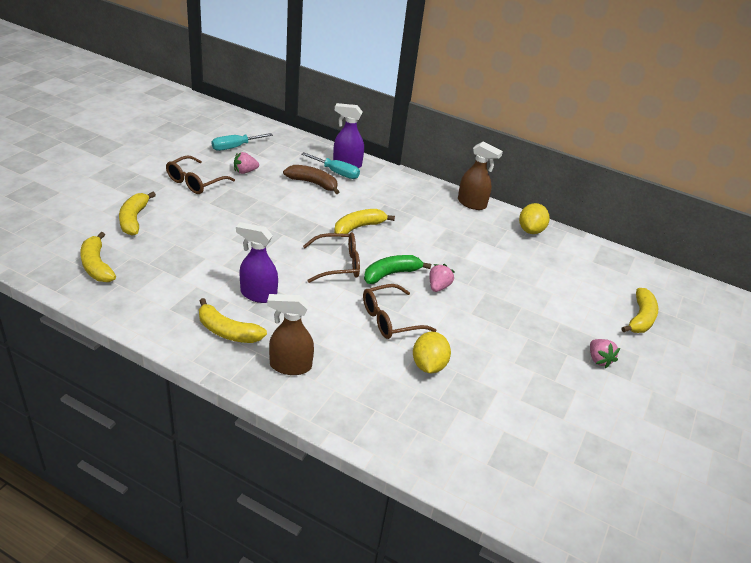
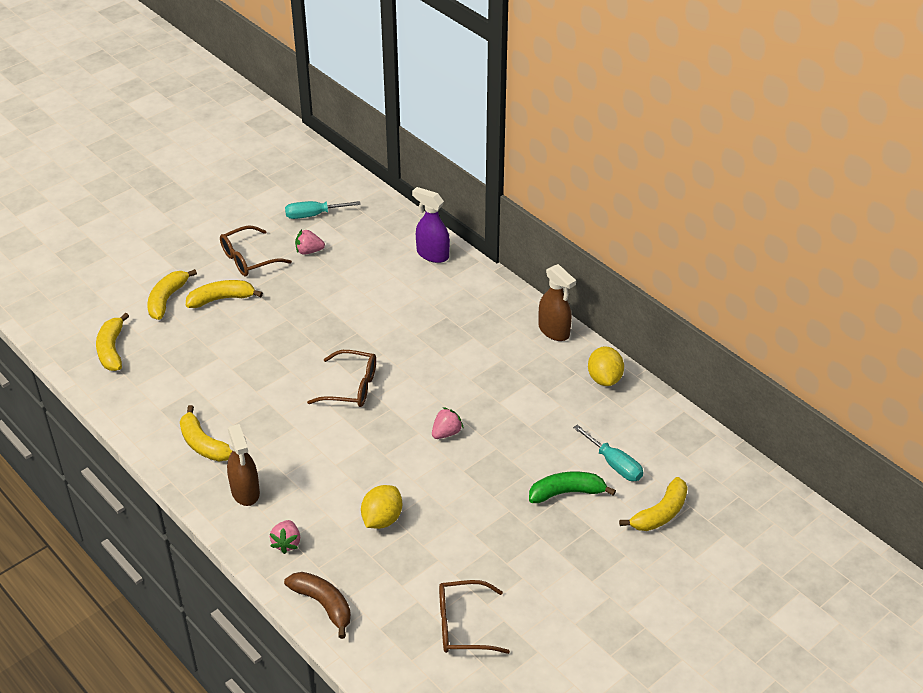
camera: 25 degrees right, 5 degrees up
(258, 294) = (251, 409): purple spray bottle -> none
(290, 366) = (245, 492): brown spray bottle -> brown spray bottle turned 135 degrees counterclockwise
(313, 183) = (377, 277): brown banana -> brown banana (323, 604)
(336, 173) = (413, 265): turquoise screwdriver -> turquoise screwdriver (614, 464)
(358, 227) = (398, 344): yellow banana -> yellow banana (221, 299)
(390, 320) = (371, 461): brown glasses -> brown glasses (462, 625)
(391, 274) = (402, 408): green banana -> green banana (566, 493)
(530, 230) = (604, 378): yellow lemon -> yellow lemon turned 45 degrees counterclockwise
(599, 360) = (572, 551): pink strawberry -> pink strawberry (286, 543)

